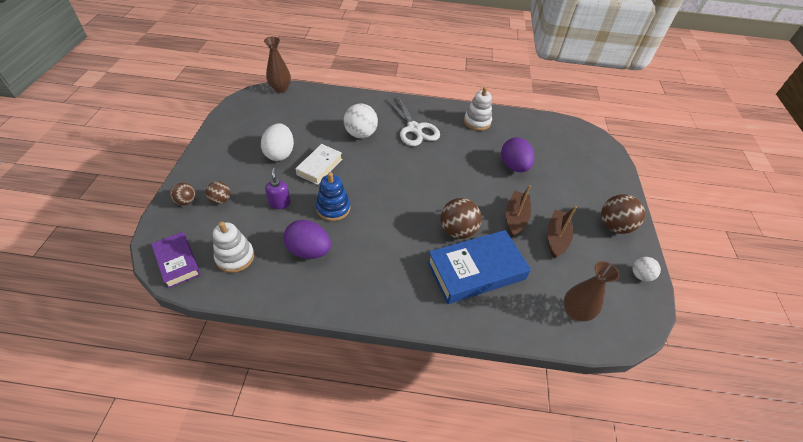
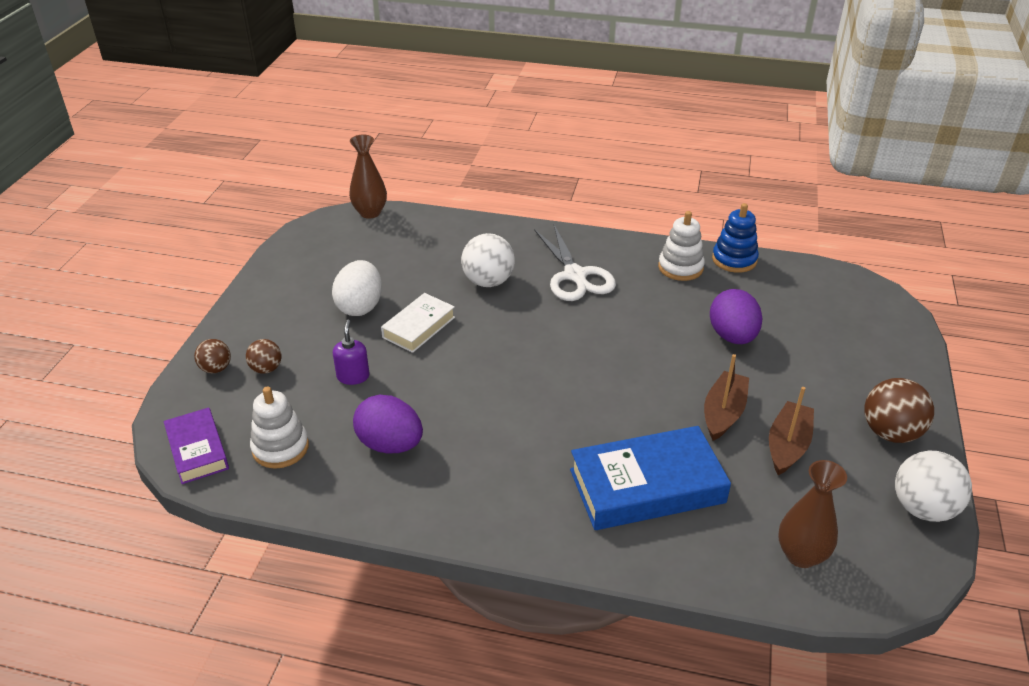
camera: 10 degrees right, 10 degrees down
(333, 208) = (433, 387): blue stacking toy -> blue stacking toy (734, 260)
(457, 231) = (625, 427): brown ball -> none
(640, 275) = (922, 508): white ball -> white ball, size x1.72

